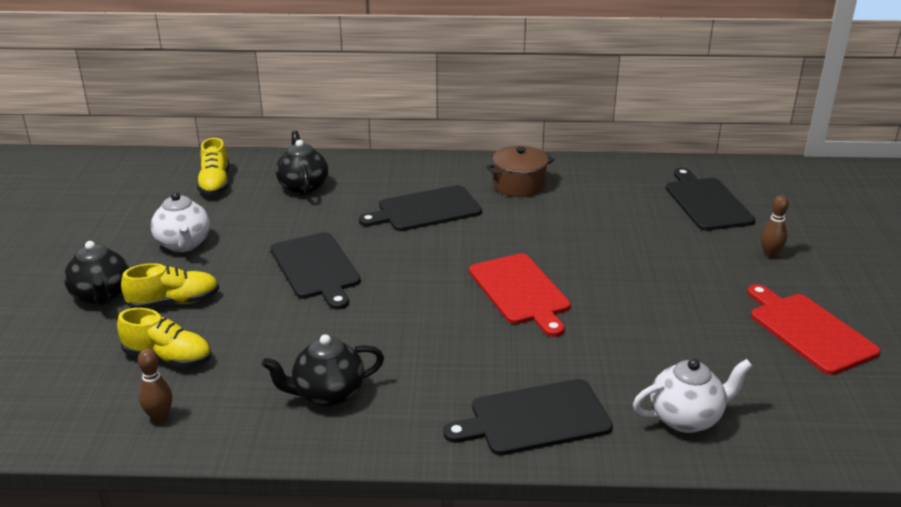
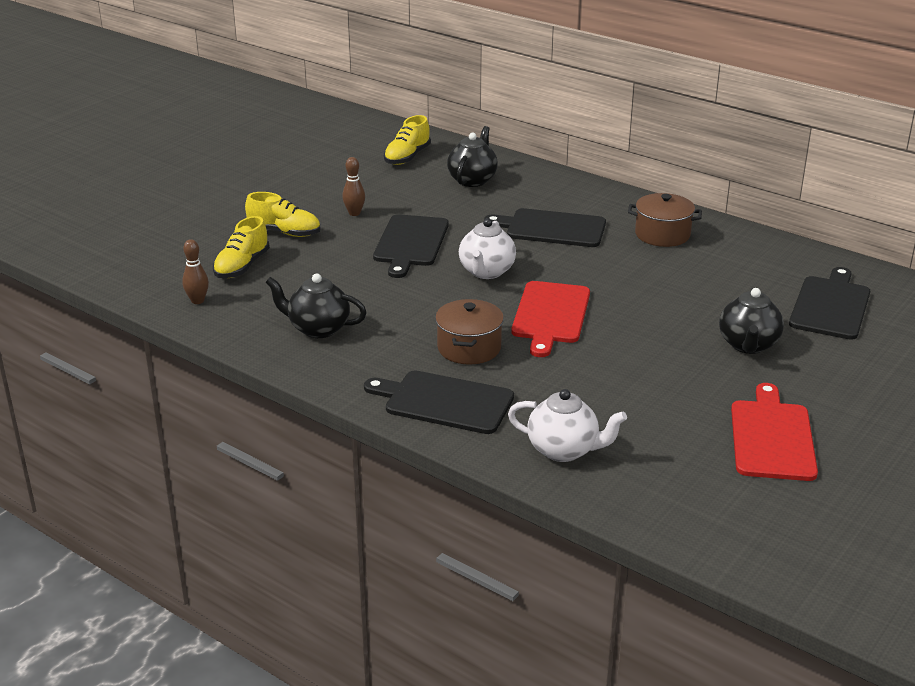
camera: 35 degrees right, 0 degrees up
(102, 296) = (242, 212): black teapot -> black teapot (748, 345)
(168, 357) = (242, 266): yellow shoe -> yellow shoe turned 60 degrees clockwise
(184, 244) = (334, 195): white teapot -> white teapot (486, 272)
(491, 353) = (469, 348): none -> brown pot
(770, 254) = (829, 368): brown bowling pin -> brown bowling pin (354, 213)

